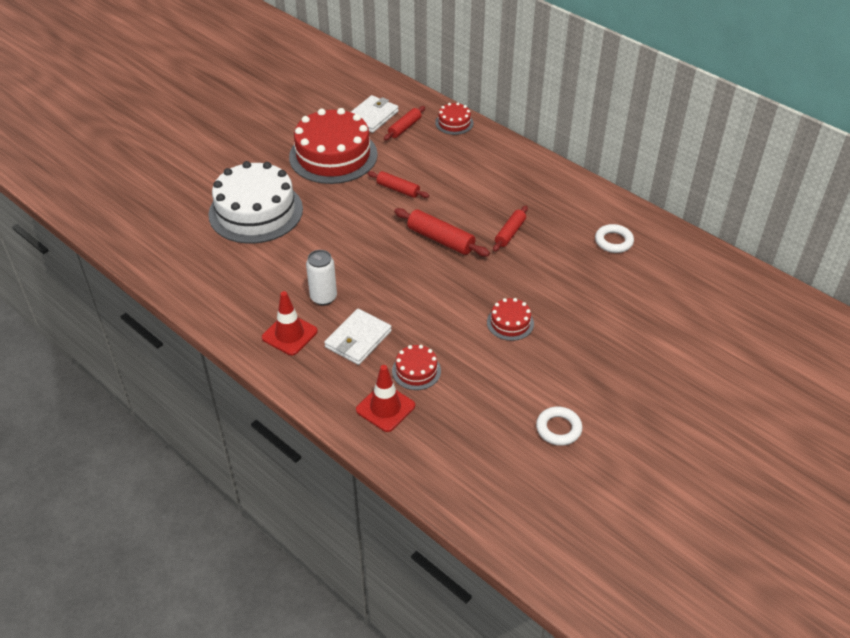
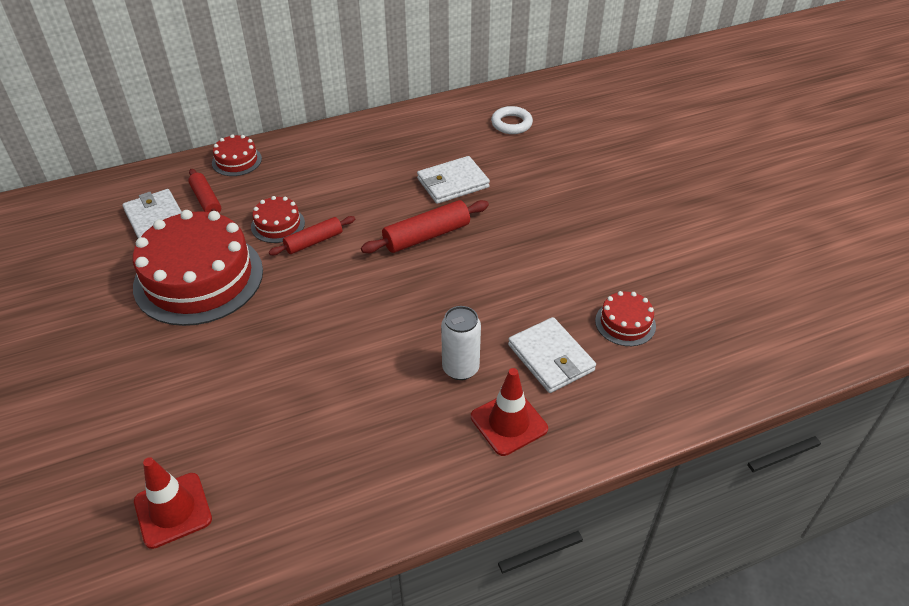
camera: 65 degrees left, 0 degrees up
(255, 211) = (244, 390): white cake -> none
(385, 408) = (672, 368): red traffic cone -> red traffic cone (173, 510)
(510, 233) = (452, 183): red rolling pin -> white wallet
(510, 323) = (587, 228): red cake -> red cake (278, 224)
(558, 429) = (747, 246): white ring -> none

